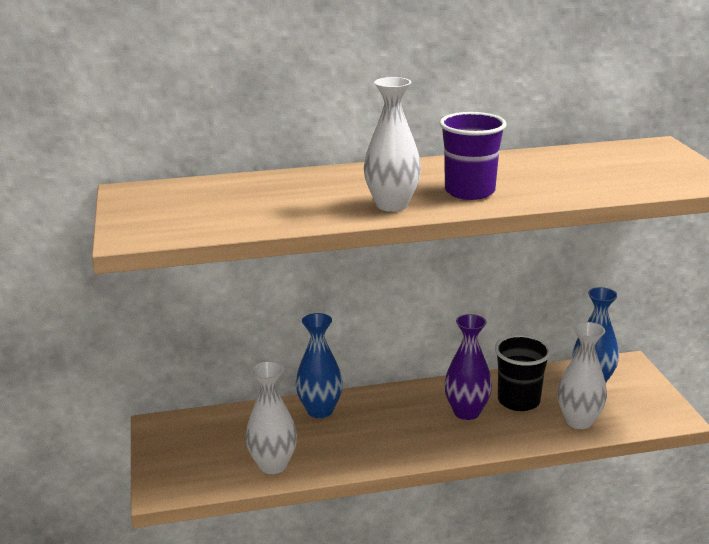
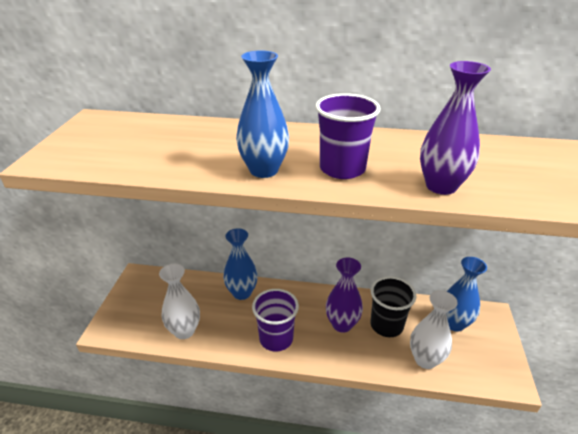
camera: 20 degrees right, 10 degrees up
(392, 205) = (264, 170): white vase -> blue vase
(396, 444) = (276, 338): none -> purple cup
(573, 190) = (441, 186): none -> purple vase

